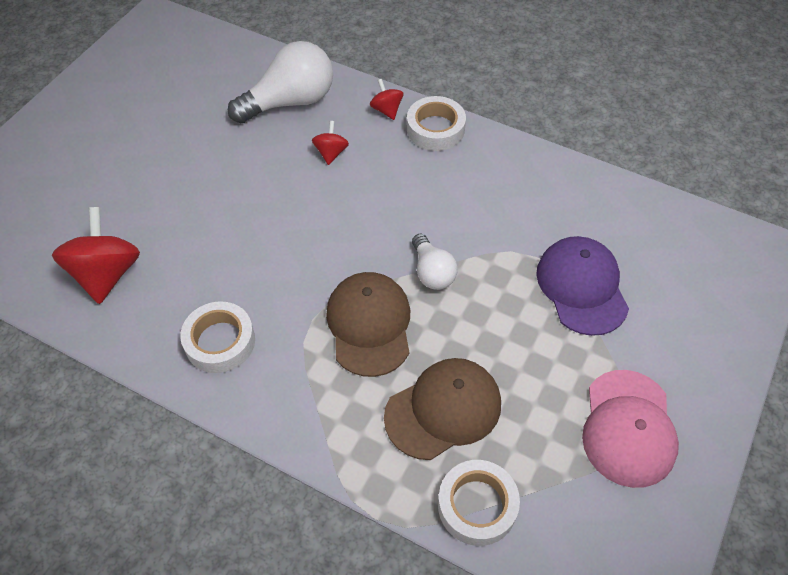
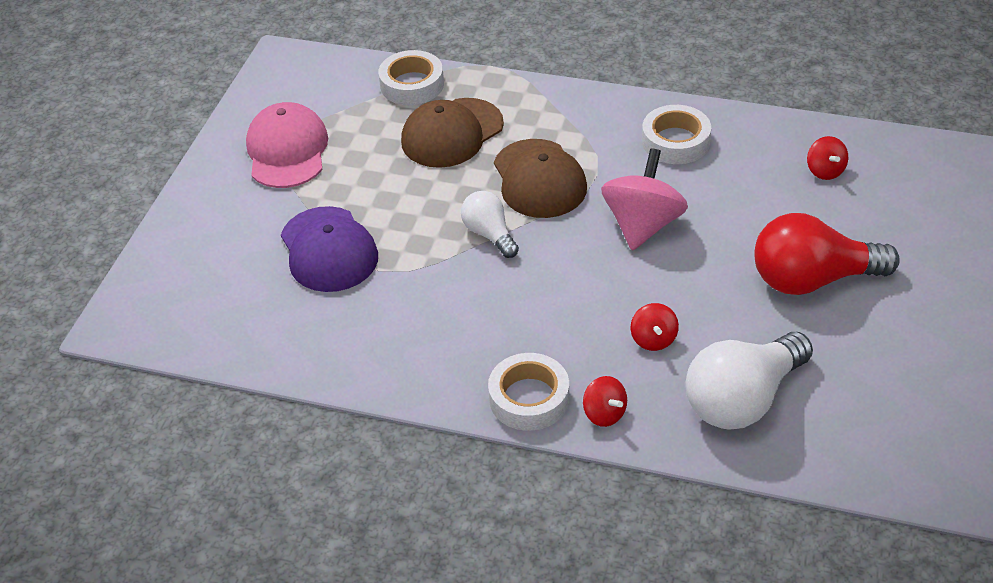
camera: 170 degrees right, 10 degrees down
(107, 274) = (825, 171): red spinning top -> red spinning top, size x0.51
(188, 175) = (812, 279): none -> red light bulb
(295, 252) = (642, 225): none -> pink spinning top

